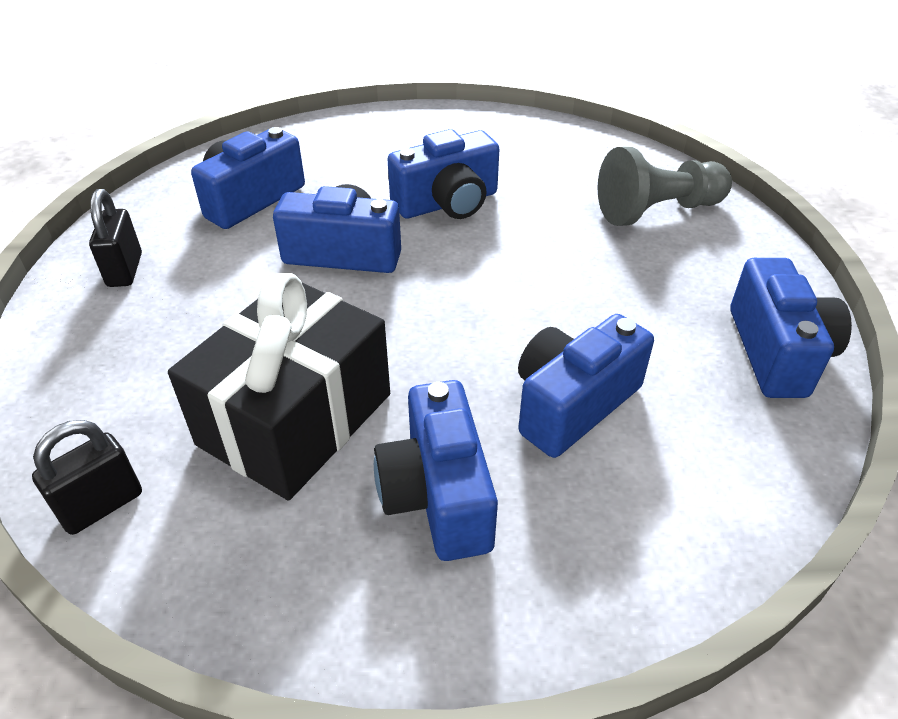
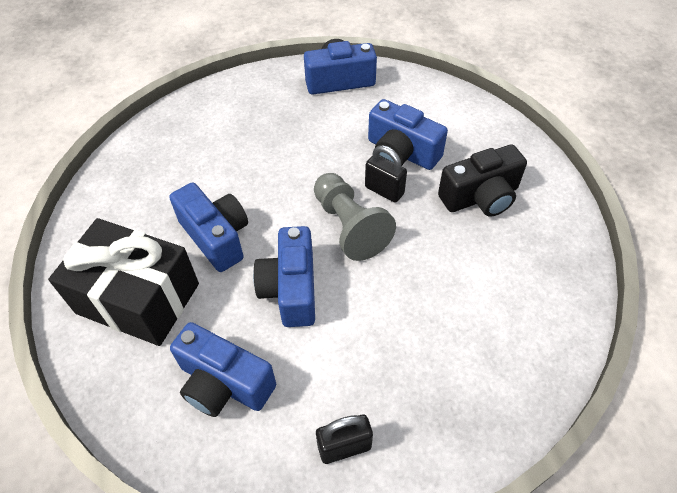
camera: 100 degrees left, 10 degrees up
(102, 505) = (555, 348): black padlock -> black padlock (384, 190)
(295, 419) = (456, 271): black gift -> black gift (138, 298)
(437, 495) = (480, 197): blue camera -> black camera
(657, 211) = (215, 124): grey pawn -> grey pawn (349, 226)

